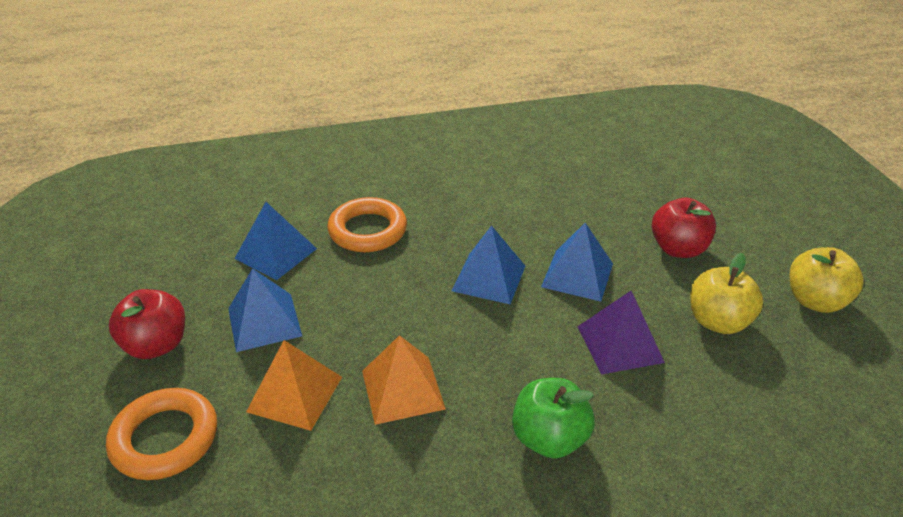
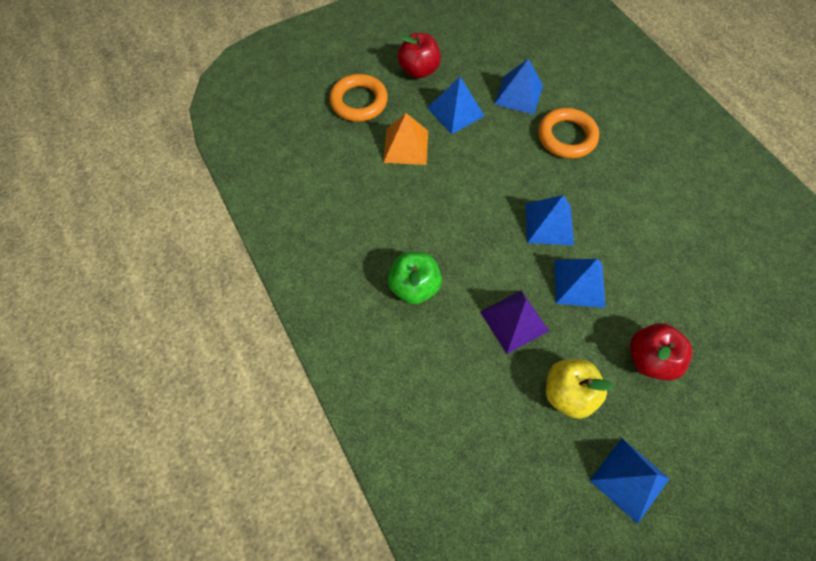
camera: 75 degrees right, 25 degrees up
(402, 389) = (427, 198): orange pyramid -> none
(815, 301) = (629, 479): yellow apple -> blue pyramid

